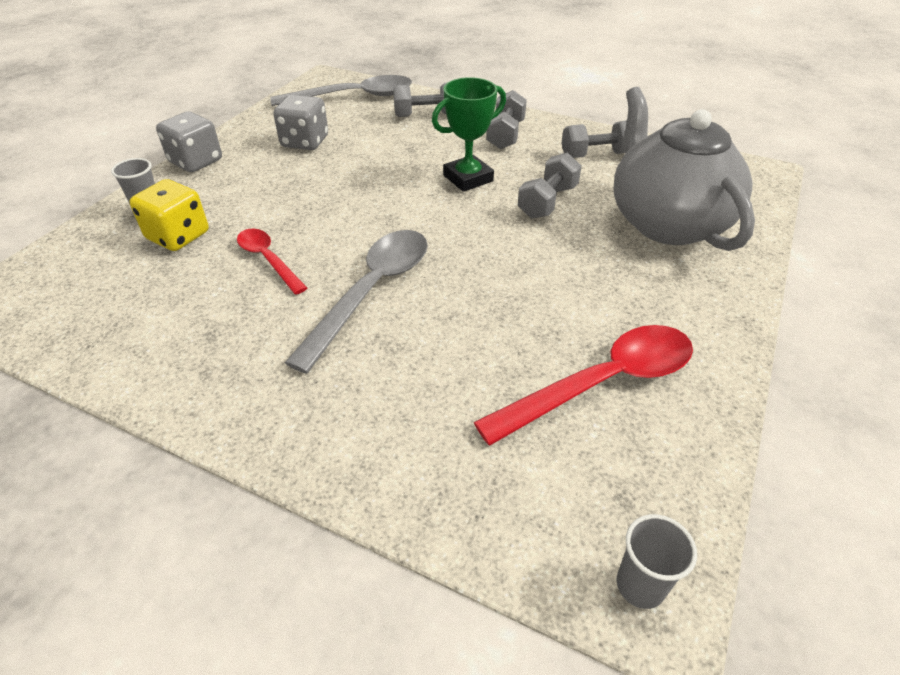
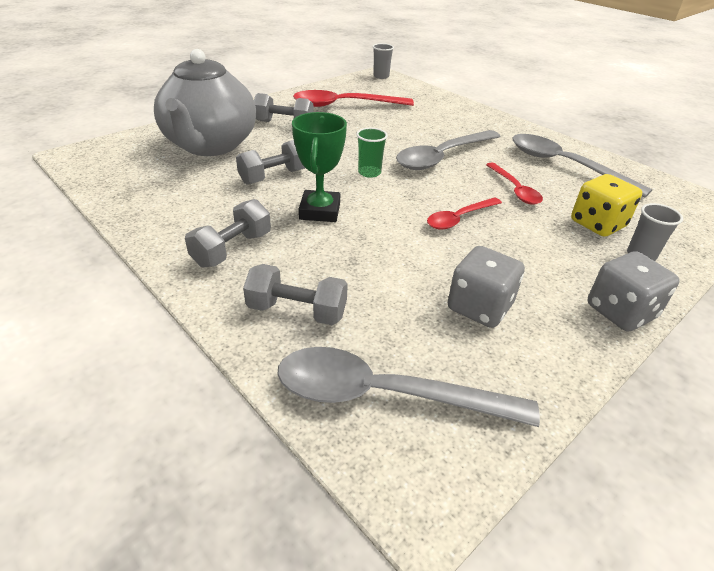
camera: 160 degrees left, 5 degrees down
(183, 330) = (564, 165): none -> grey spoon
(331, 204) = (459, 218): none -> red spoon
(452, 236) = (369, 173): none -> green cup
(468, 178) = (320, 211): green trophy -> green trophy turned 75 degrees counterclockwise
(596, 155) = (176, 202): grey dumbbell -> grey dumbbell (284, 124)

